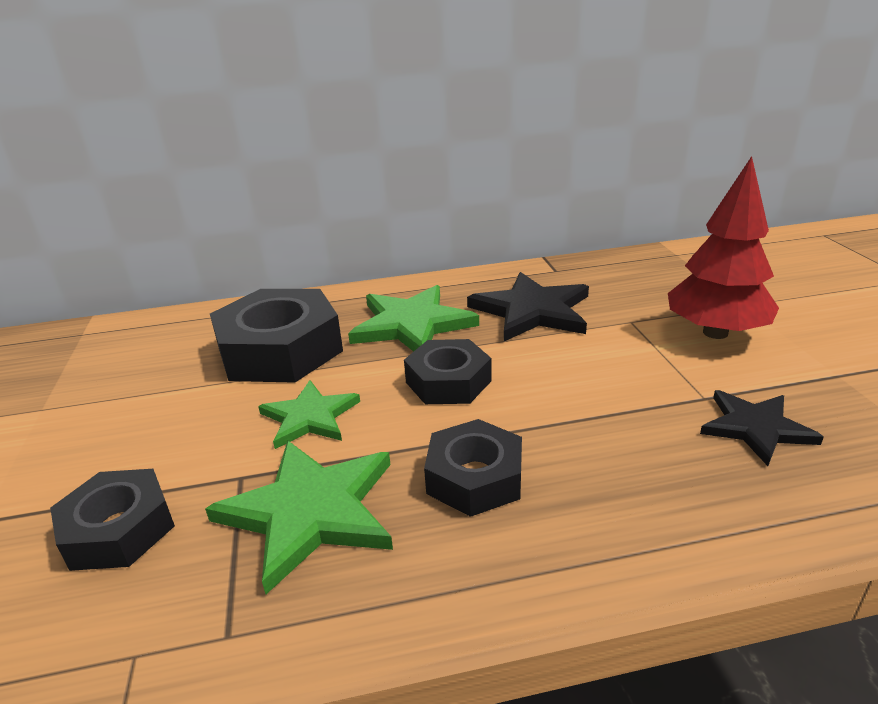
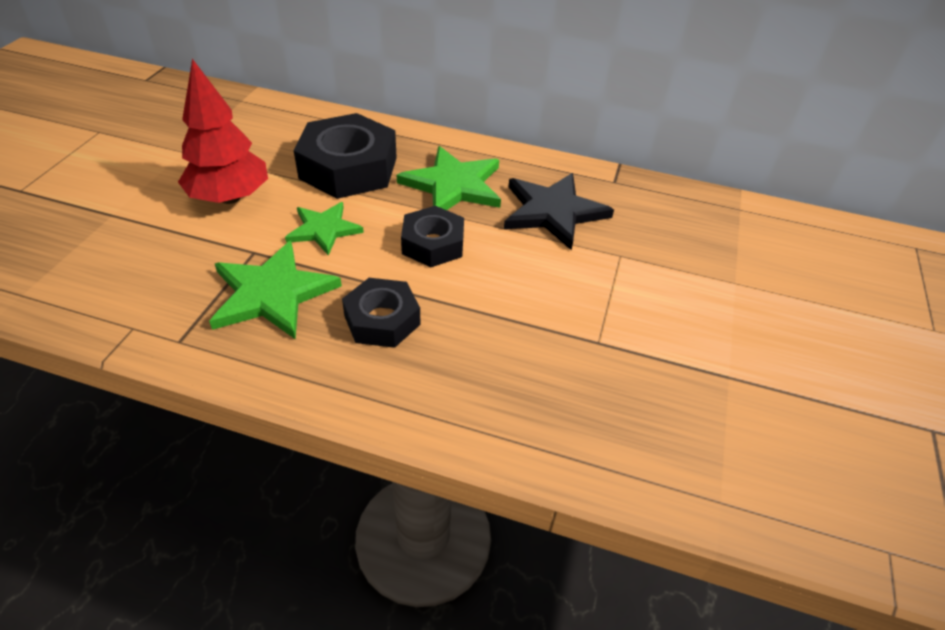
camera: 25 degrees right, 15 degrees up
(118, 529) = (170, 253): black nut -> none
(715, 333) = (675, 296): red tree -> red tree (230, 198)
(756, 428) = (606, 382): black star -> none

